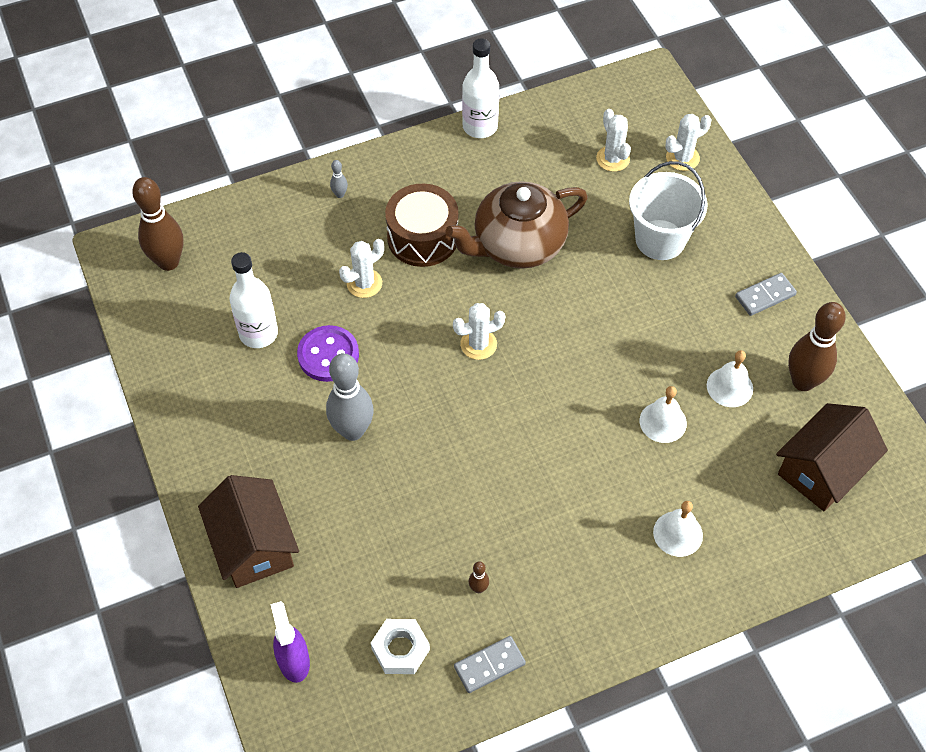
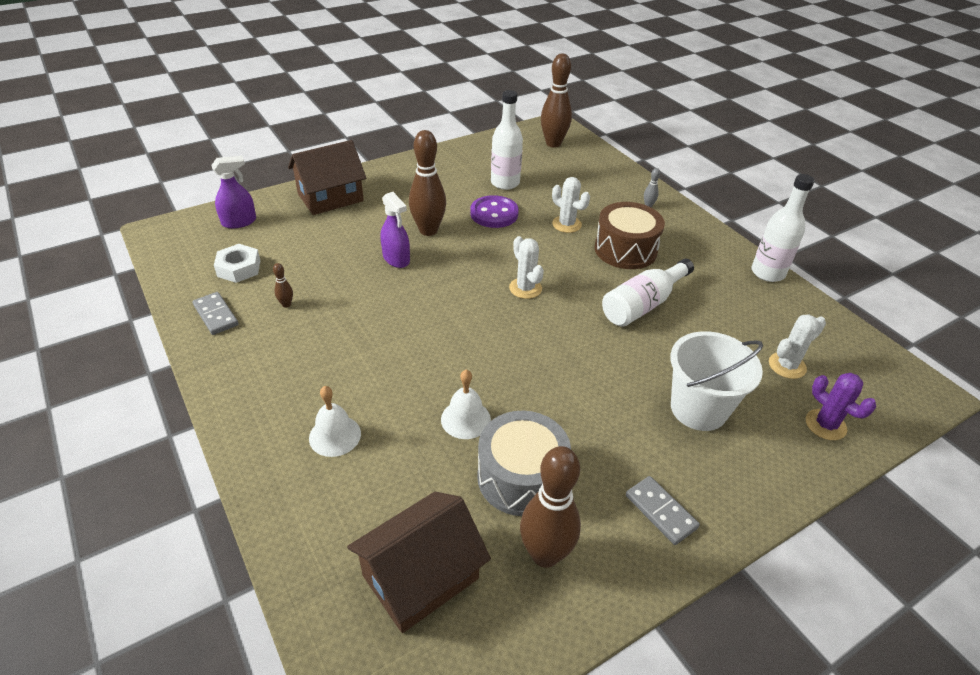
camera: 80 degrees right, 15 degrees down
(352, 430) = (428, 230): grey bowling pin -> brown bowling pin
(406, 469) = (396, 259): none -> purple spray bottle
(517, 245) = (643, 304): brown teapot -> white bottle
(682, 158) = (825, 425): white cactus -> purple cactus
(729, 387) = (521, 477): white bell -> grey drum
(822, 470) = (420, 577): brown house -> brown house turned 75 degrees counterclockwise

